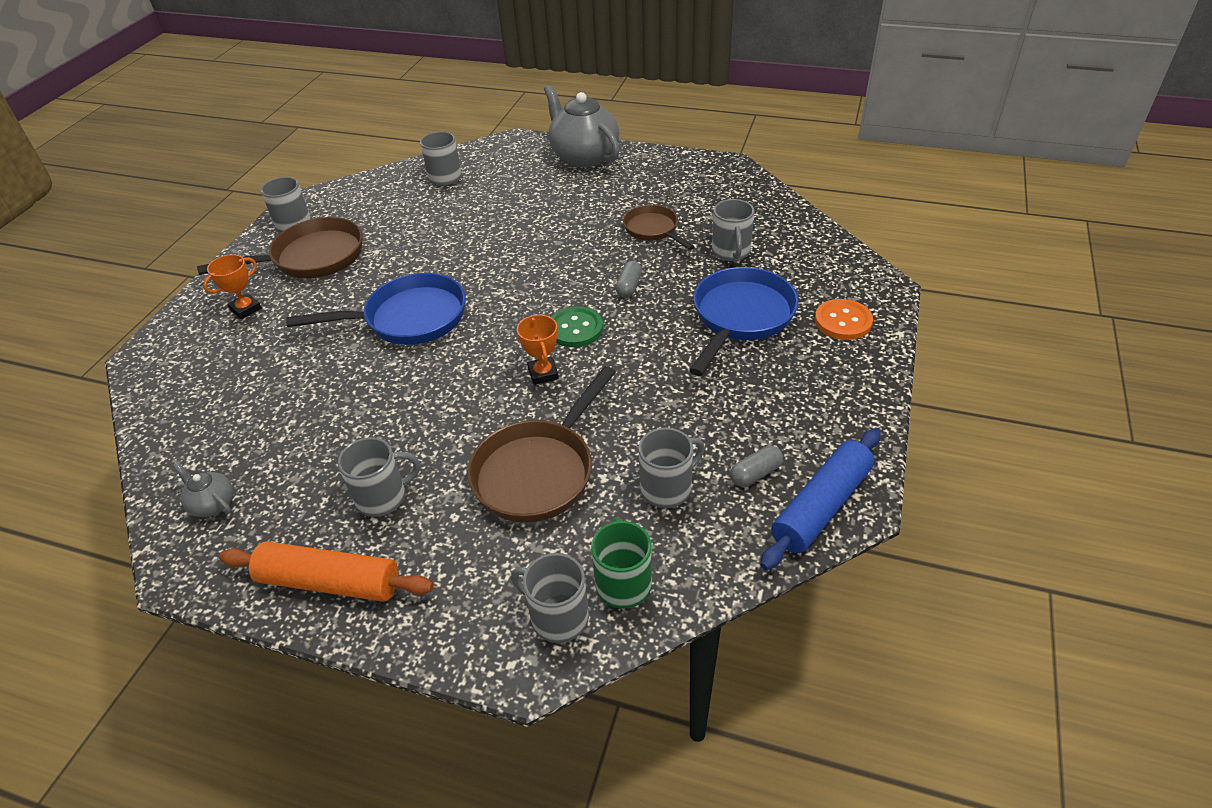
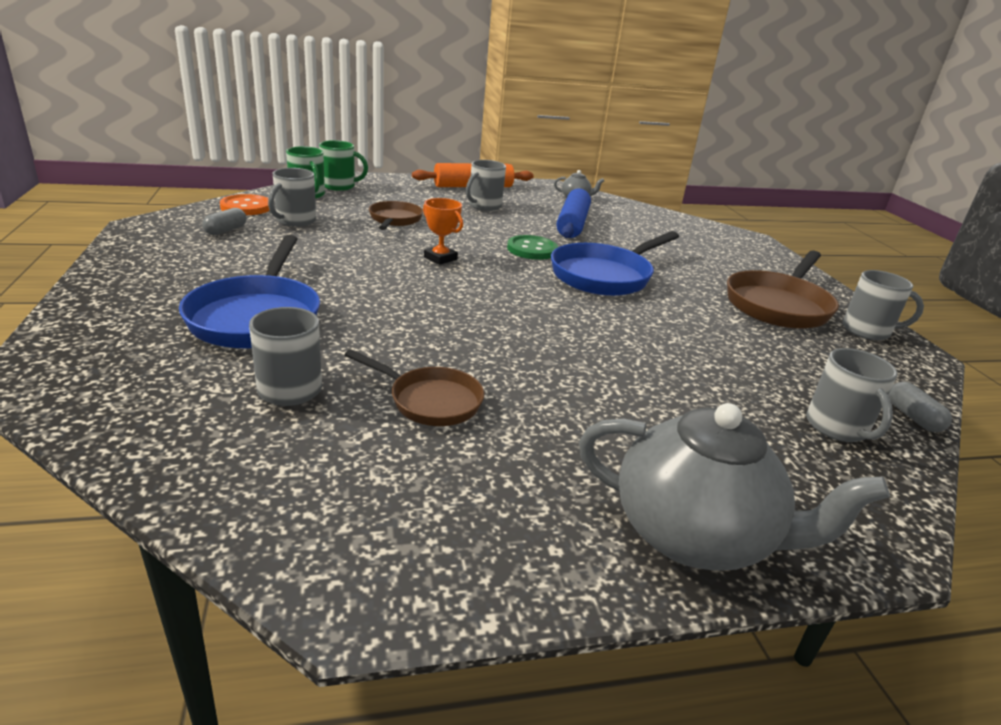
camera: 145 degrees right, 15 degrees down
(246, 309) = (746, 266): orange trophy -> none
(538, 471) = (395, 220): brown pan -> brown pan, size x0.60
(558, 617) = (339, 186): grey mug -> green mug
(575, 329) = (440, 287): green button -> green button (532, 249)
(629, 287) = (412, 327): grey capsule -> grey capsule (913, 417)
(821, 506) = (171, 223): blue rolling pin -> blue rolling pin (572, 224)
(843, 321) = (116, 329): orange button -> orange button (246, 207)

